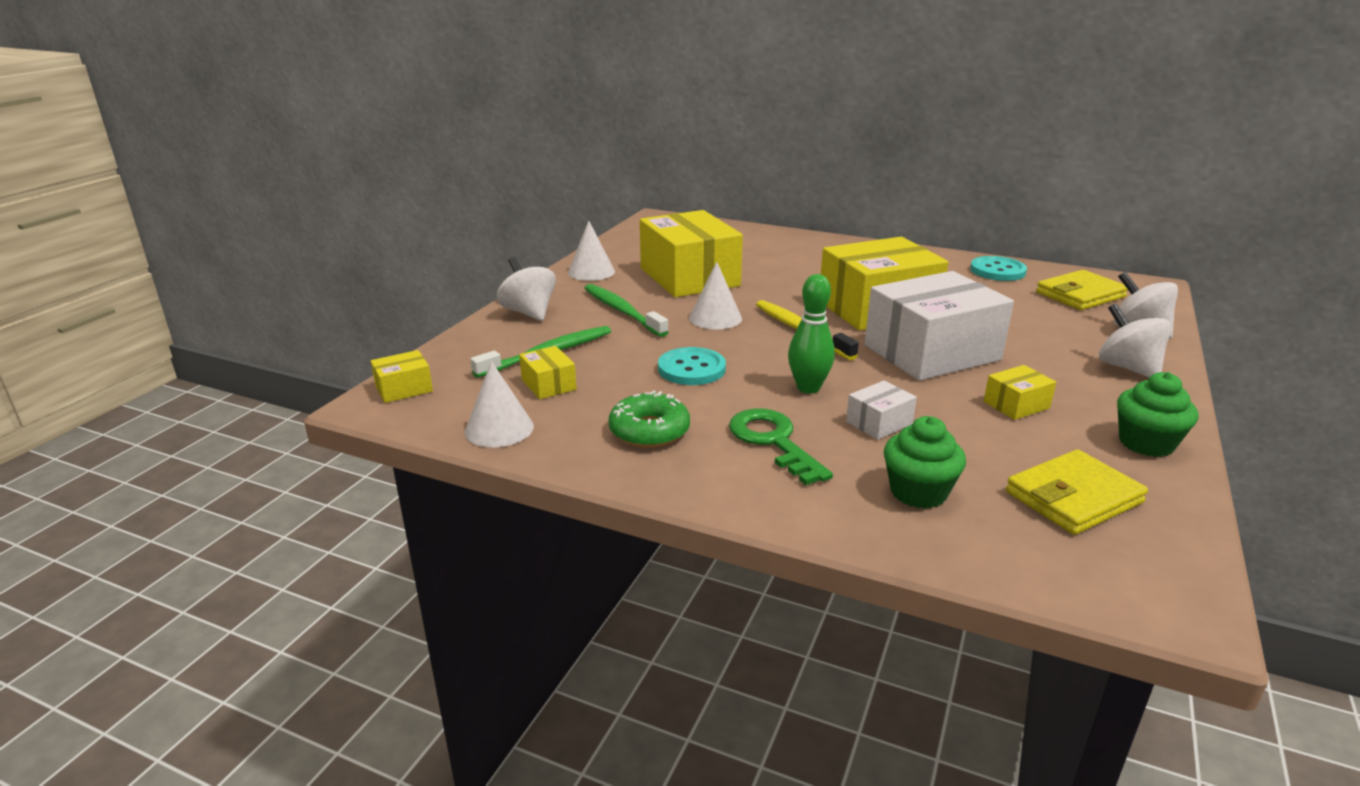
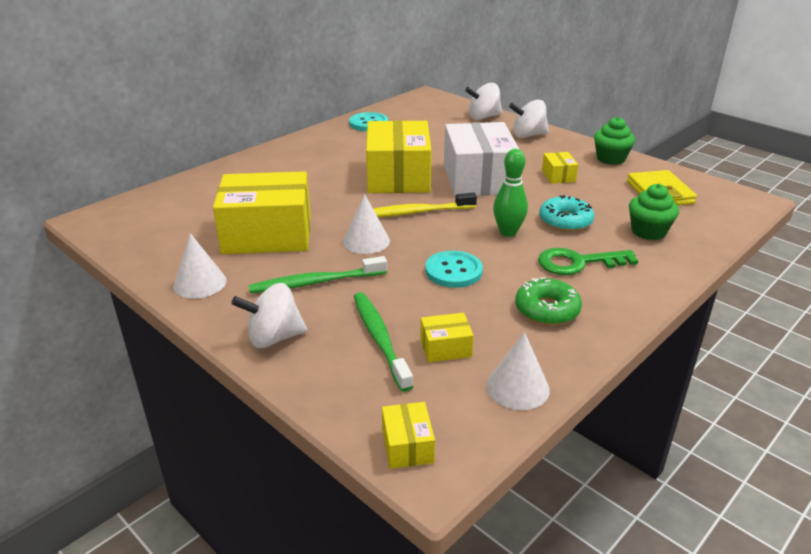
camera: 70 degrees left, 5 degrees up
(879, 423) = (565, 221): white box -> turquoise donut
(1080, 295) = (425, 114): yellow wallet -> none

